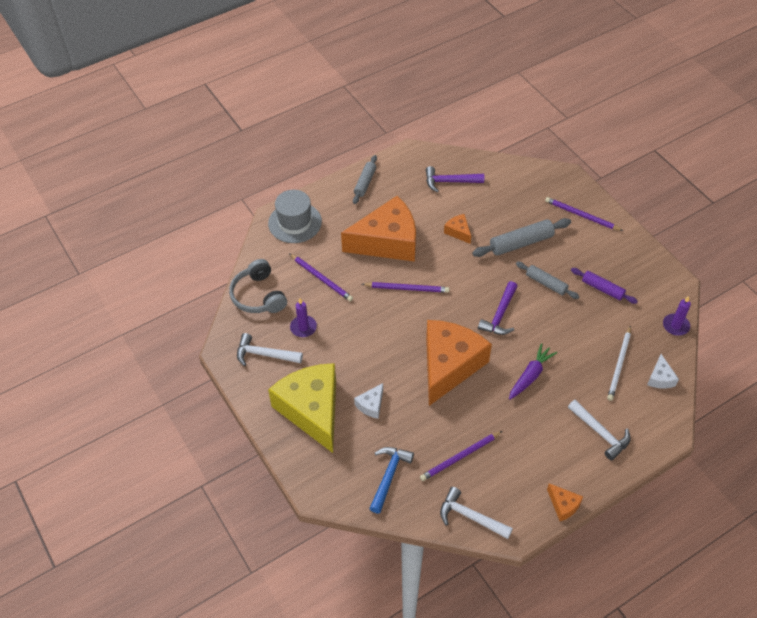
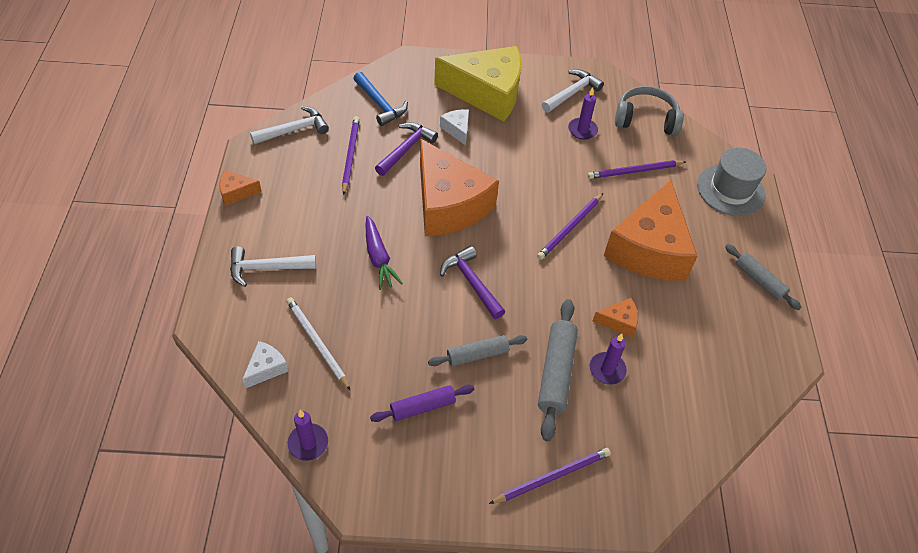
camera: 120 degrees right, 0 degrees up
(450, 181) = (710, 366): purple hammer -> purple hammer (406, 149)
(496, 222) = (607, 369): none -> purple candle
(660, 378) = (266, 368): white cheese -> white cheese turned 90 degrees clockwise

